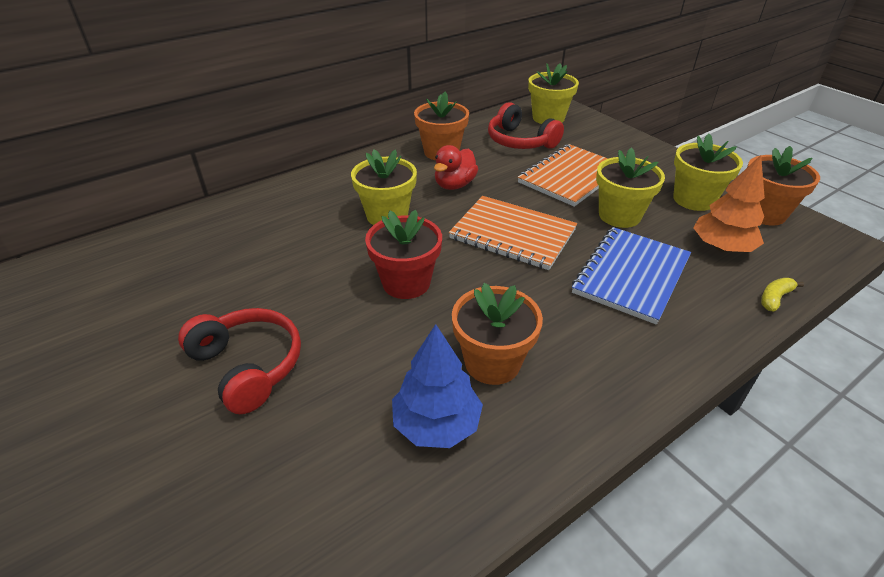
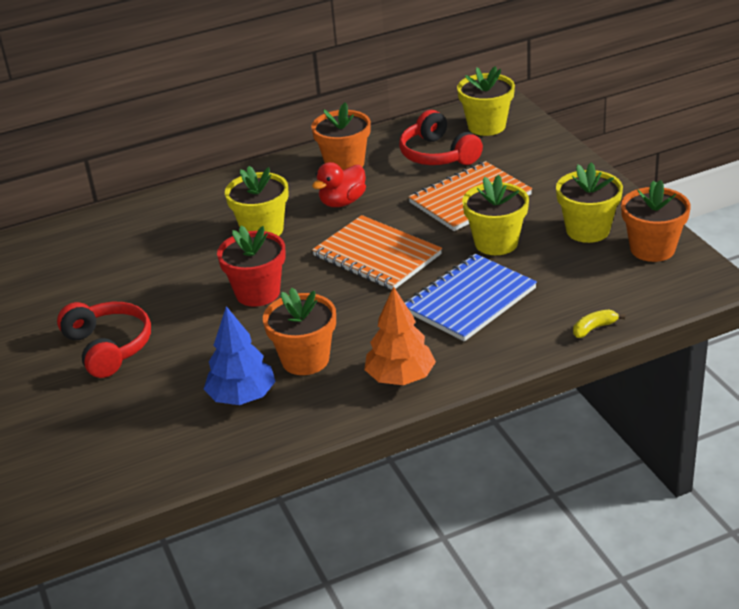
camera: 15 degrees right, 5 degrees down
(721, 247) = (579, 280): orange tree -> orange tree (400, 378)

